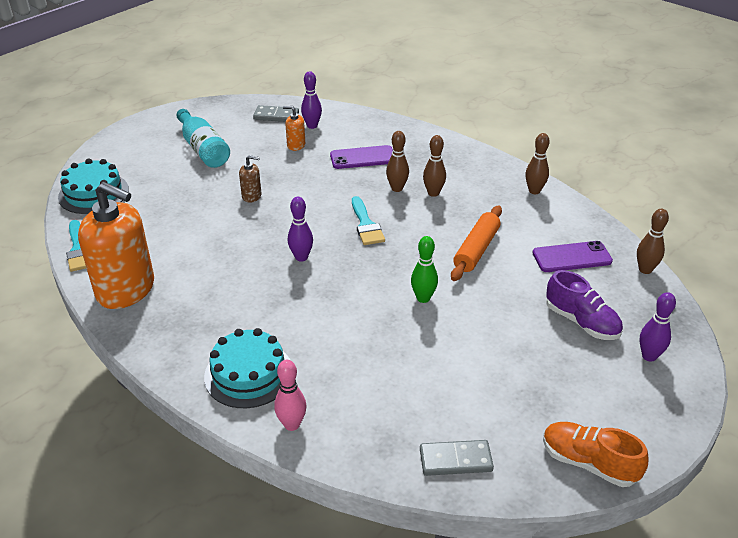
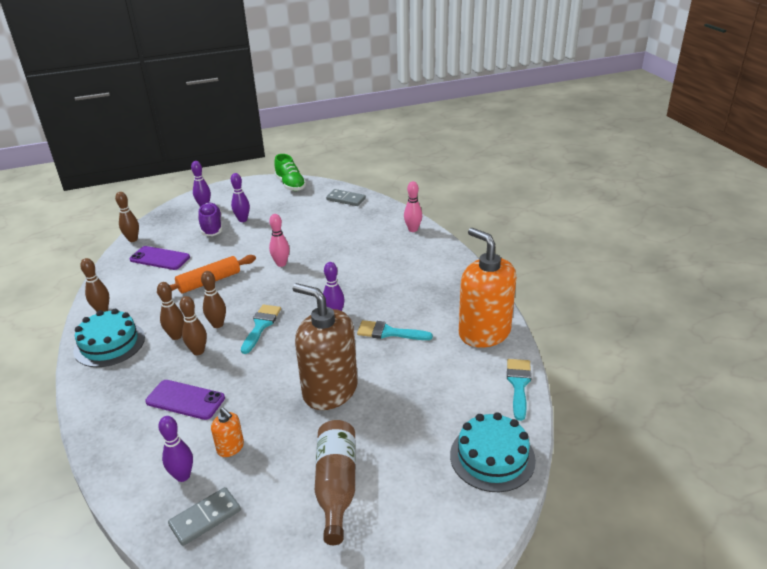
camera: 150 degrees left, 5 degrees down
(203, 149) = (336, 486): turquoise bottle -> brown bottle
(231, 258) = (388, 332): none -> turquoise brush
(248, 374) = (422, 256): turquoise cake -> turquoise cake (109, 344)
(252, 196) = (330, 390): brown soap dispenser -> brown soap dispenser, size x2.35
(276, 116) = (205, 518): grey domino -> grey domino turned 75 degrees counterclockwise
(409, 213) = (217, 324): none -> brown bowling pin
(423, 298) = (281, 264): green bowling pin -> pink bowling pin
(560, 351) = (243, 220): none -> purple bowling pin
(588, 463) = (290, 185): orange shoe -> green shoe

